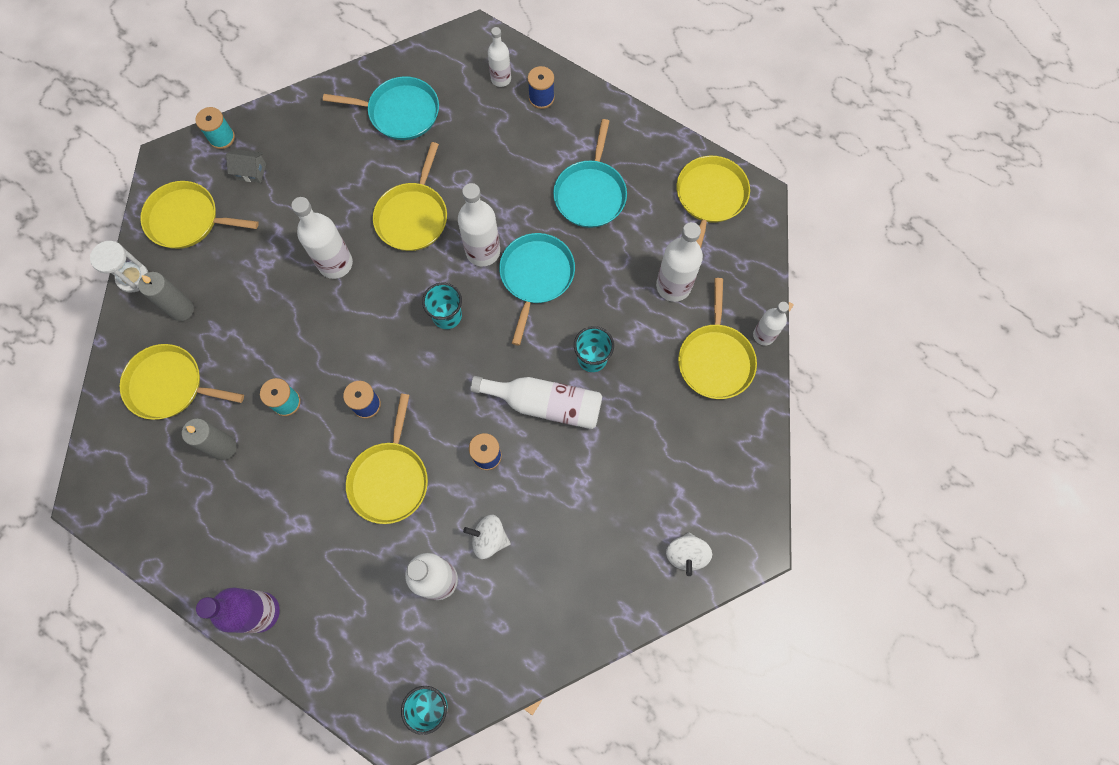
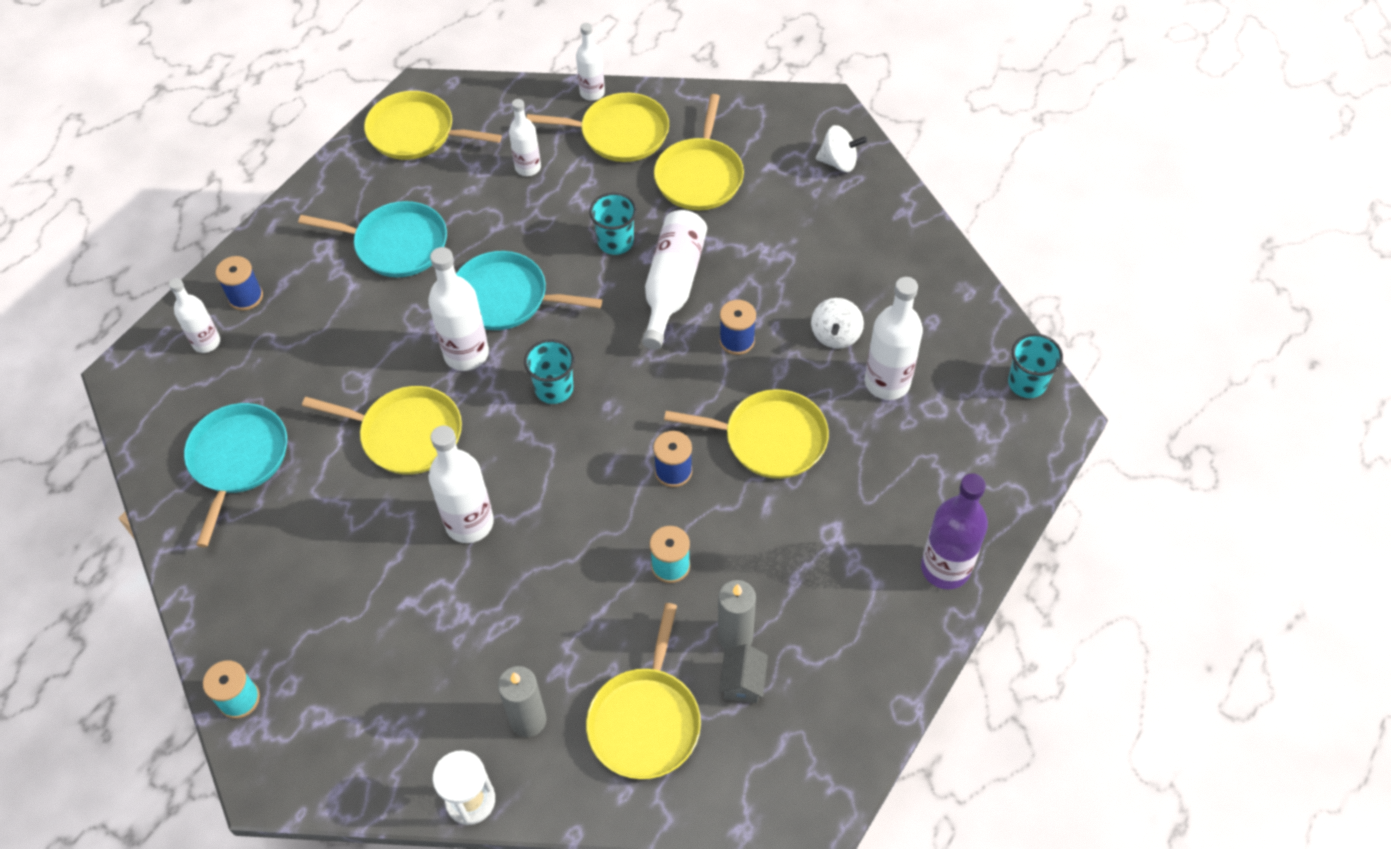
camera: 90 degrees left, 15 degrees down
(187, 219) = (378, 732): yellow pan -> yellow pan (699, 175)
(251, 171) = (306, 649): grey house -> grey house (742, 682)
(673, 286) = (528, 167): white bottle -> white bottle, size x0.62

